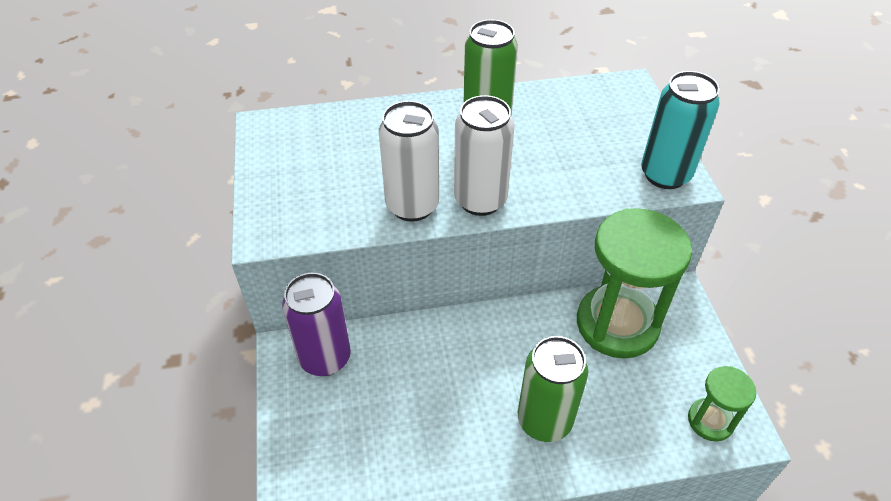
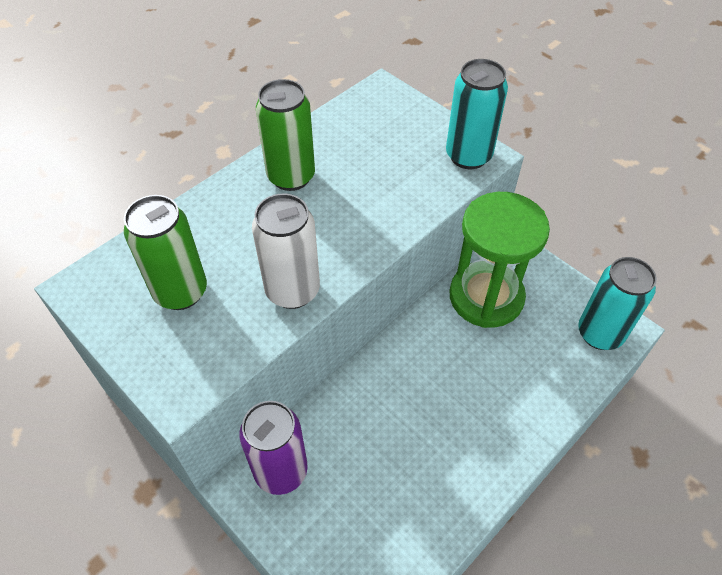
camera: 35 degrees left, 5 degrees up
(480, 200) = (346, 254): white can -> none
(544, 420) = (493, 408): green can -> green can (181, 292)
(710, 421) = (600, 334): green hourglass -> turquoise can

